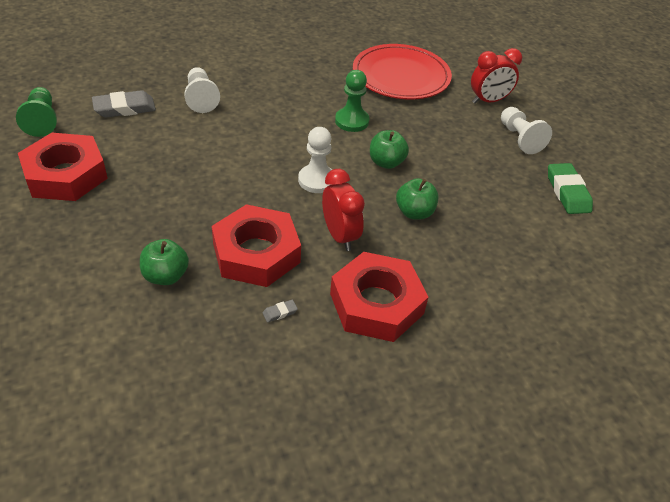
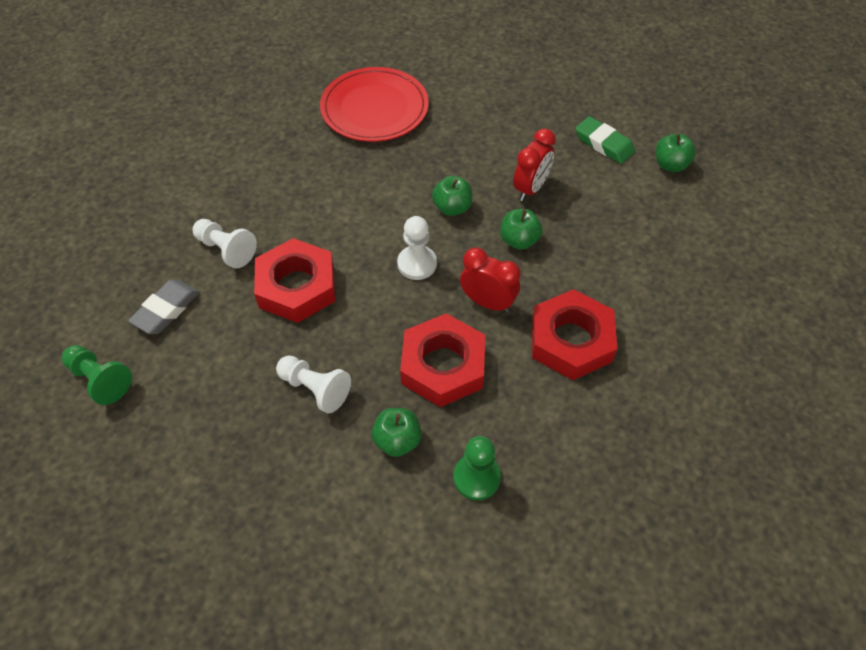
camera: 35 degrees left, 10 degrees up
(65, 175) = (196, 417): red nut -> red nut (297, 287)
(280, 312) = (514, 402): grey eraser -> none
(352, 121) = (383, 184): green pawn -> green pawn (476, 477)
(488, 101) = (469, 90): red clock -> red clock (530, 188)
(519, 138) = (526, 114): white pawn -> white pawn (315, 389)
(616, 240) = (670, 165): none -> green apple

